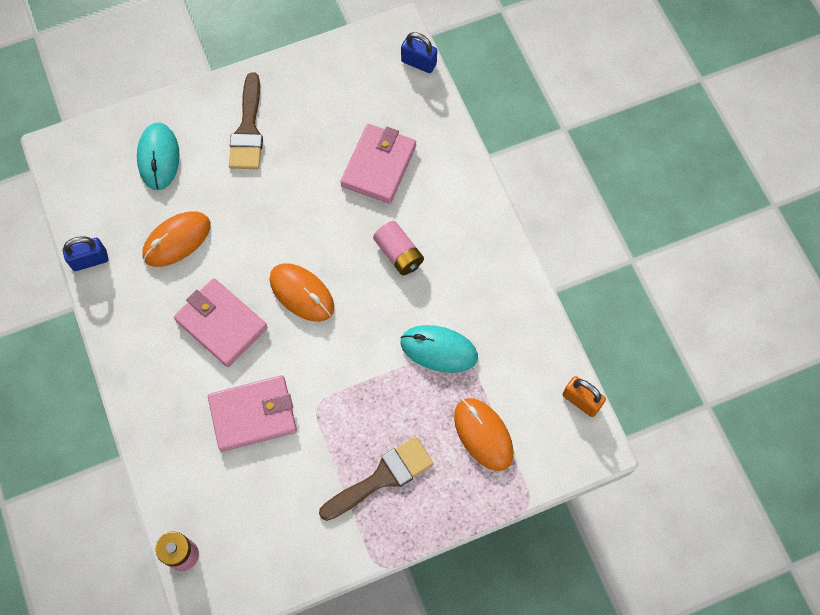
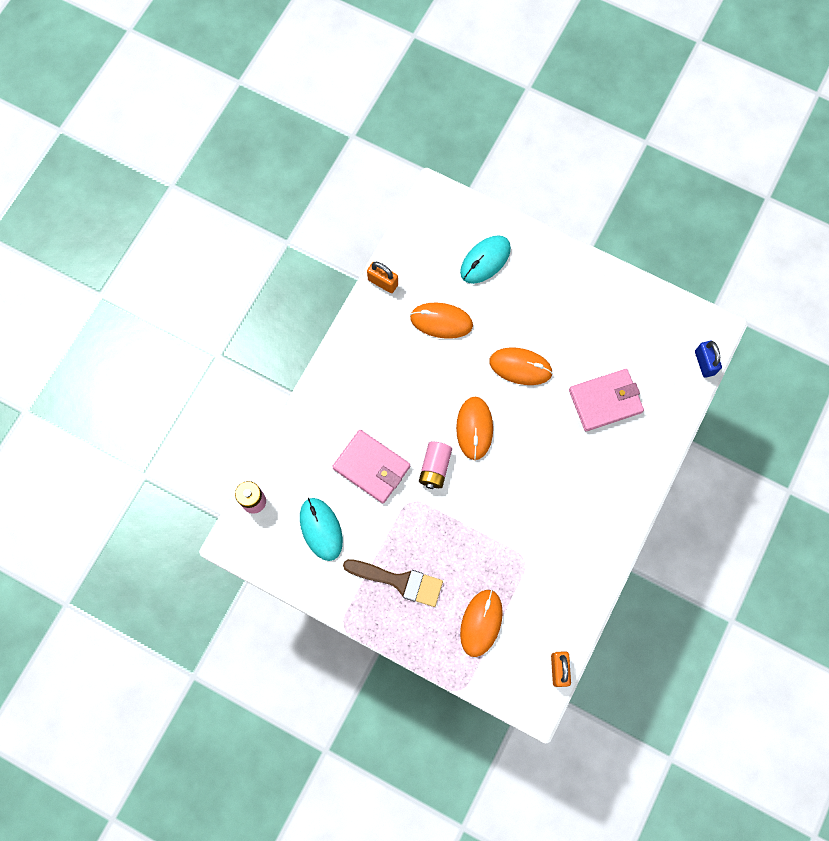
camera: 50 degrees right, 5 degrees up
(90, 260) = (383, 282): blue padlock -> orange padlock
(221, 324) = (411, 397): pink wallet -> none
(248, 129) = (554, 297): brown brush -> none
(283, 209) = (520, 367): none -> orange mouse
(399, 254) = (555, 466): pink battery -> pink battery (435, 468)
(439, 350) = (513, 547): turquoise mouse -> turquoise mouse (321, 529)

